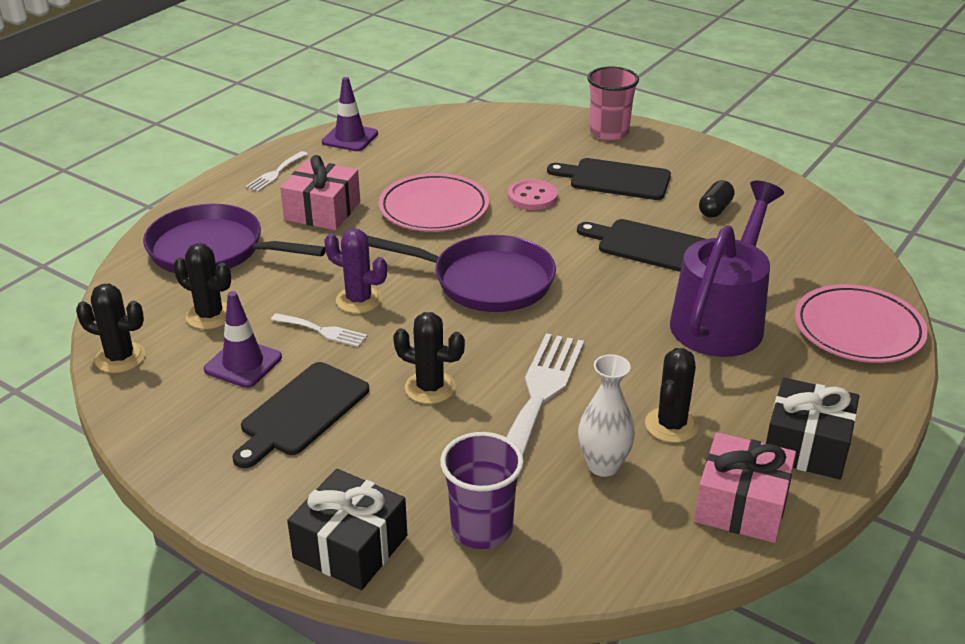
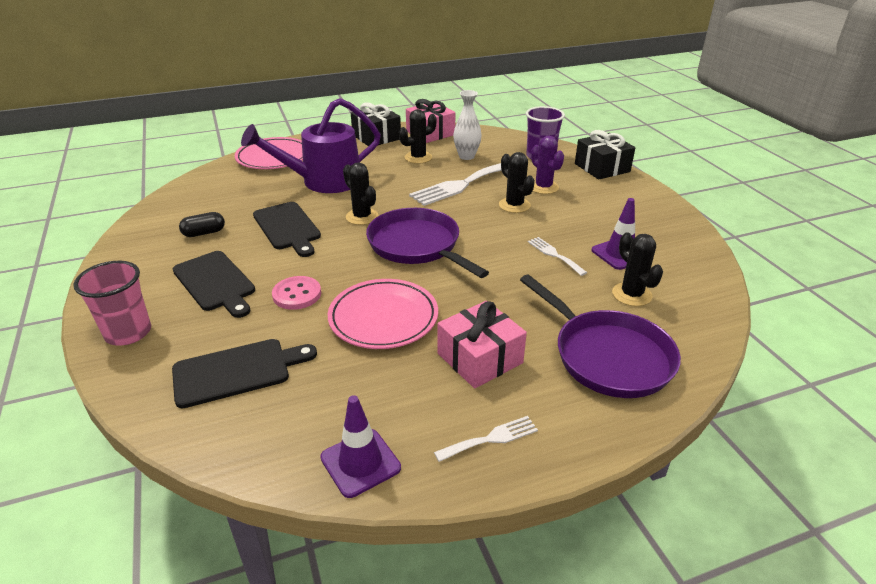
camera: 145 degrees left, 0 degrees up
(120, 358) = (709, 288): black cactus -> black cactus (362, 217)
(301, 412) = (595, 218): black cutting board -> black cutting board (237, 371)
(359, 300) = (514, 265): purple cactus -> purple cactus (543, 187)

